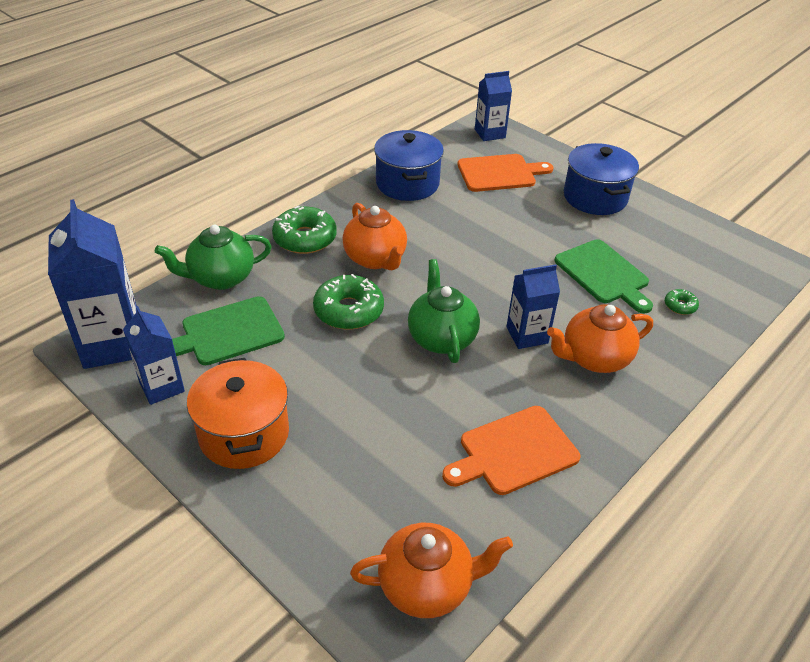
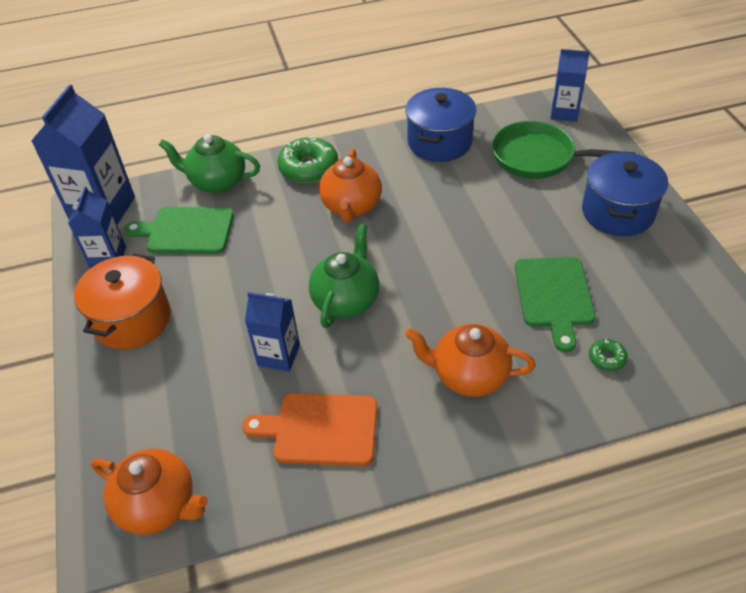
camera: 35 degrees right, 5 degrees up
(348, 311) = (291, 246): green donut -> none
(500, 173) = (538, 157): orange cutting board -> green pan
(527, 335) = (424, 327): blue carton -> blue carton (278, 355)

